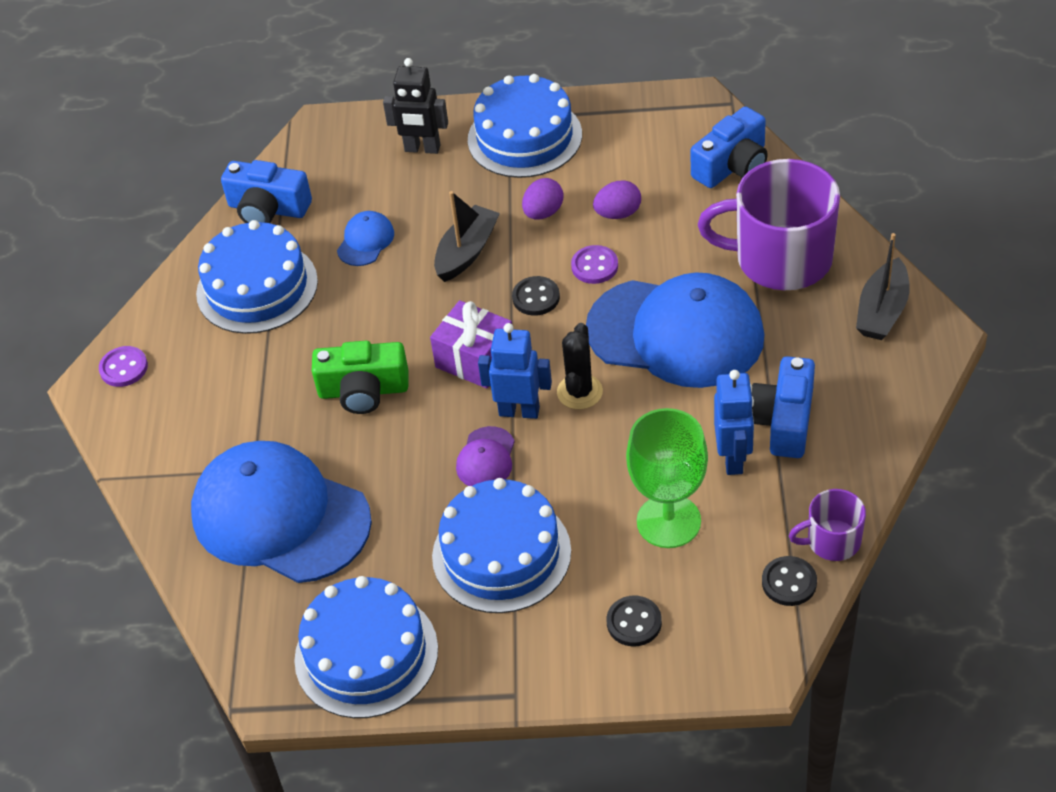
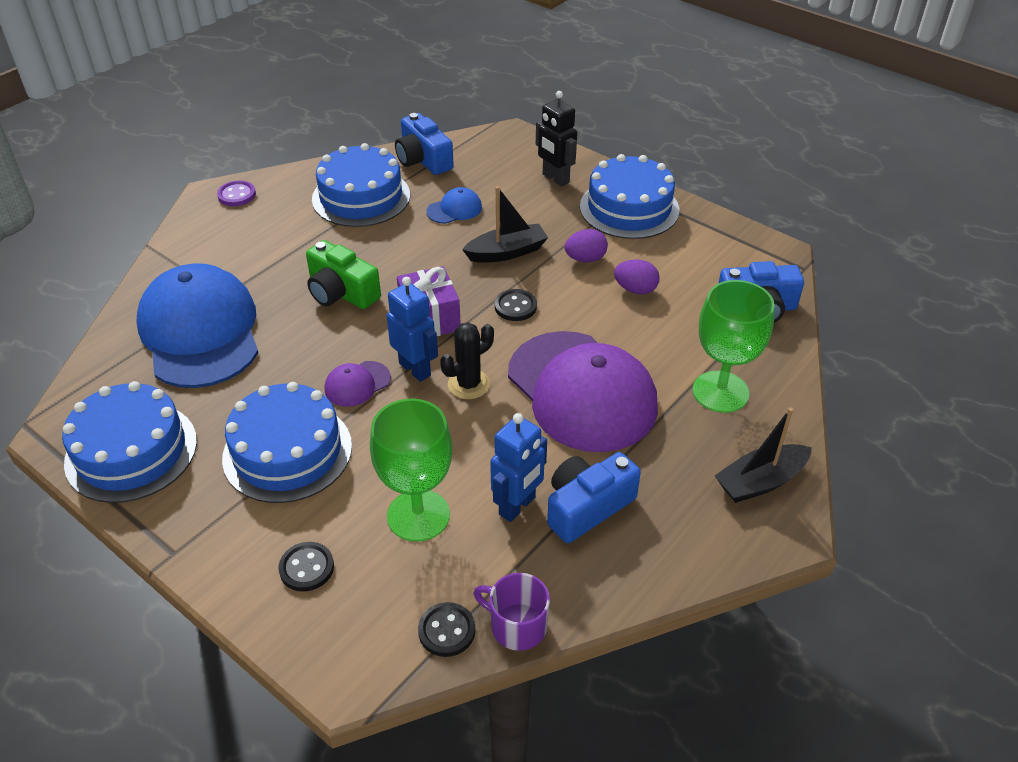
camera: 35 degrees right, 5 degrees down
(594, 266) = (578, 312): purple button -> none
(676, 333) = (582, 391): blue cap -> purple cap
(780, 259) = (720, 392): purple mug -> green goblet

